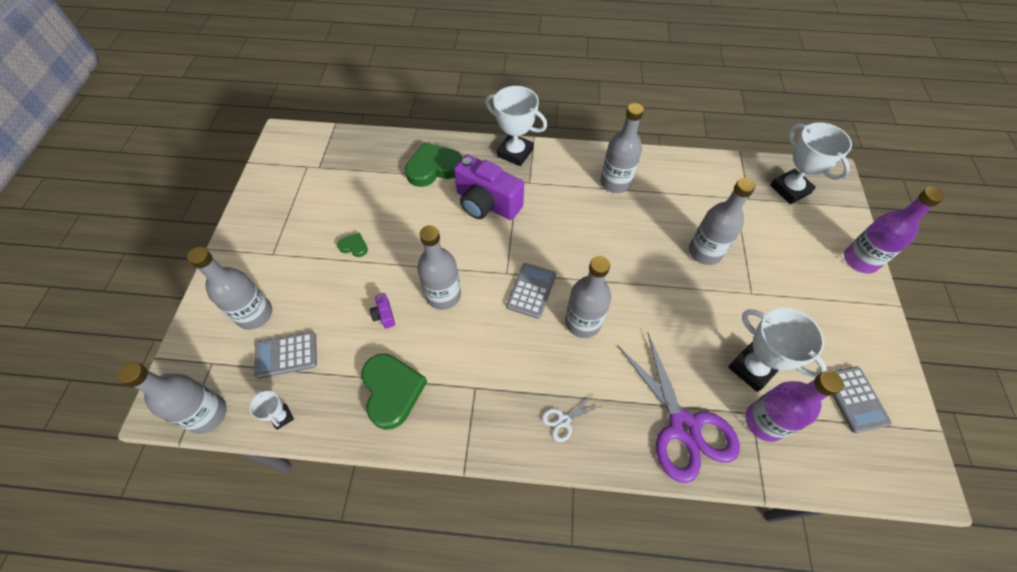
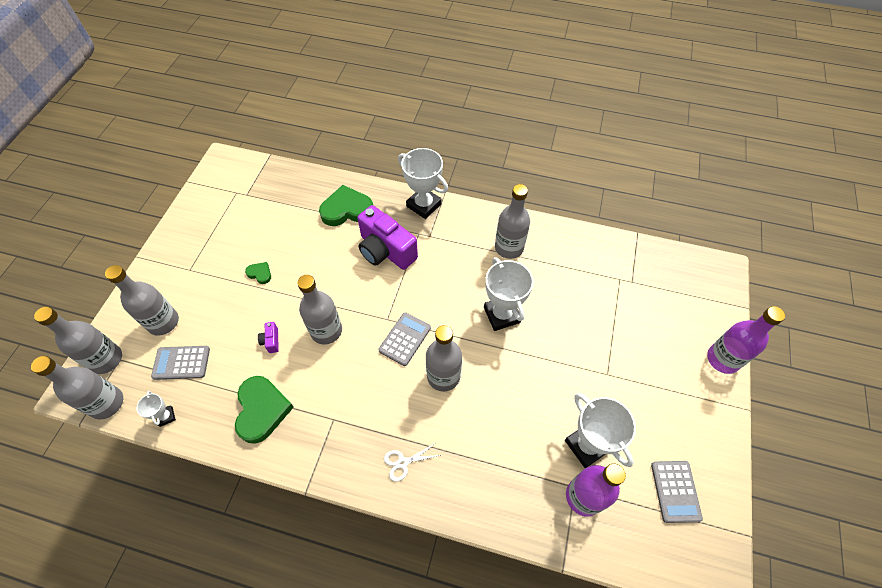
camera: 10 degrees right, 0 degrees up
(683, 427) = (508, 488): purple scissors -> none
(705, 252) = (574, 328): grey bottle -> grey bottle (106, 359)
(790, 189) = (675, 278): white trophy -> white trophy (502, 315)

